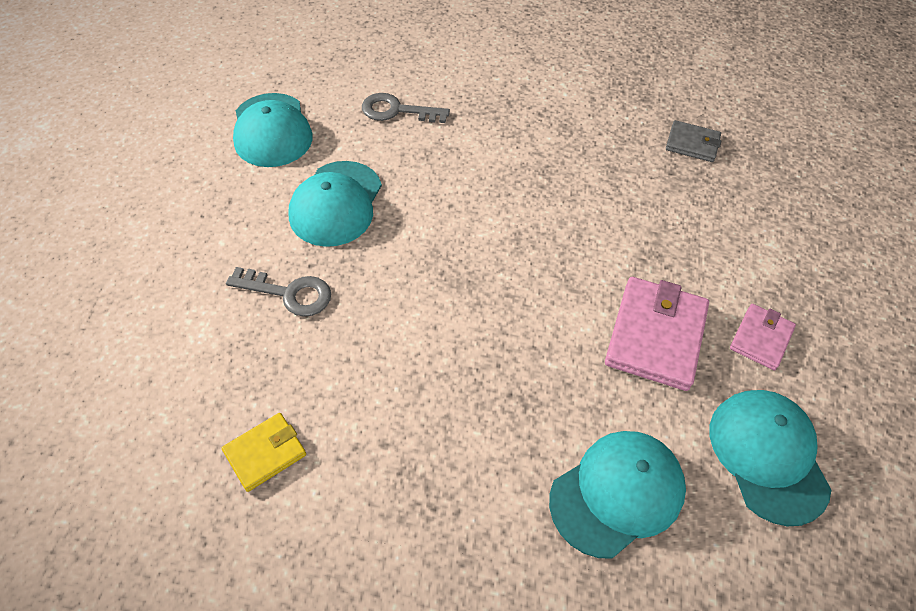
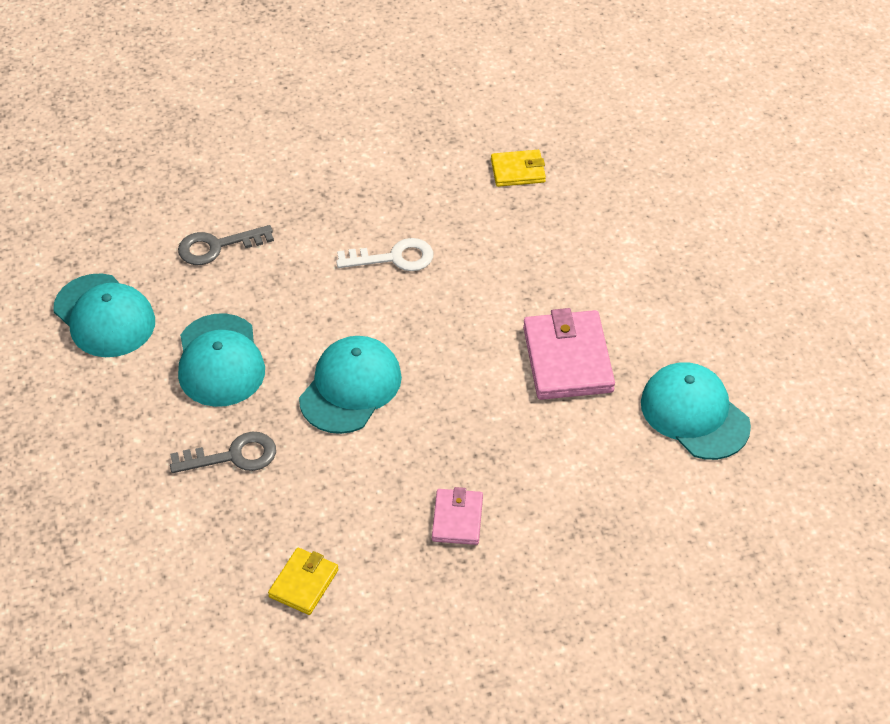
camera: 25 degrees left, 5 degrees down
(539, 175) = (394, 258): none -> white key
(617, 493) = (595, 489): turquoise cap -> turquoise cap (350, 388)
(692, 144) = (518, 171): grey wallet -> yellow wallet
(760, 338) = (652, 326): pink wallet -> pink wallet (457, 519)

